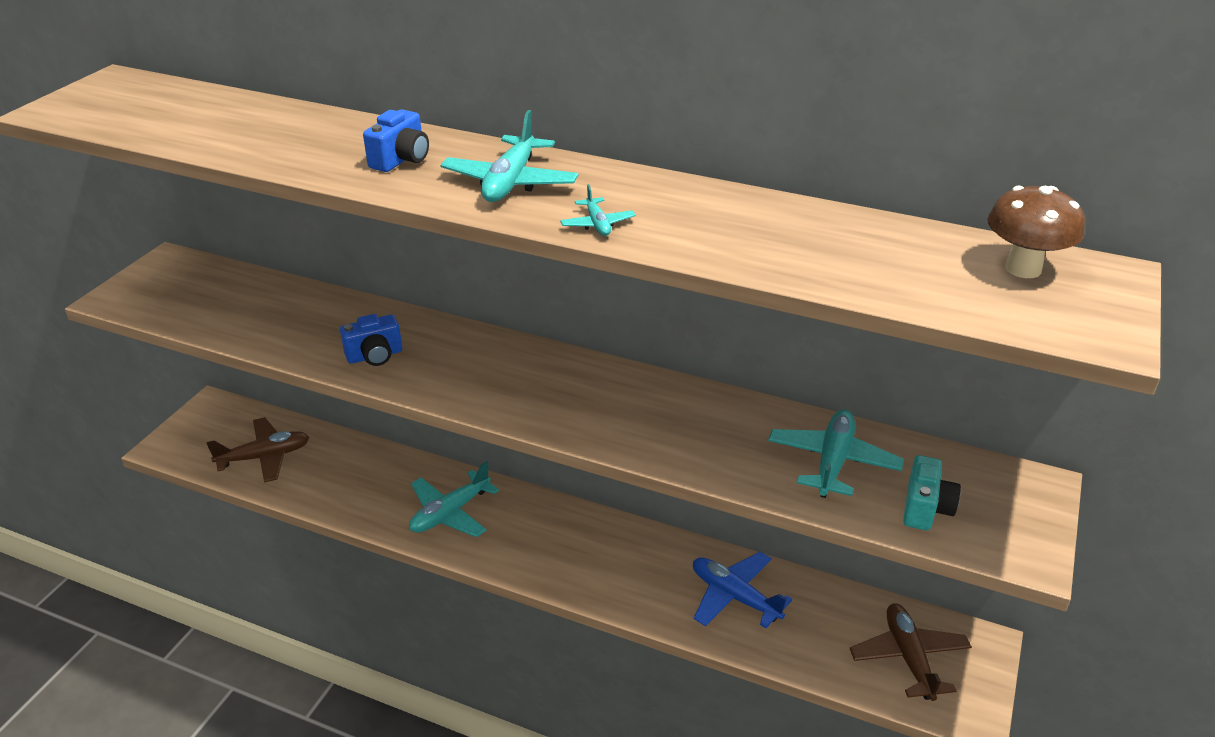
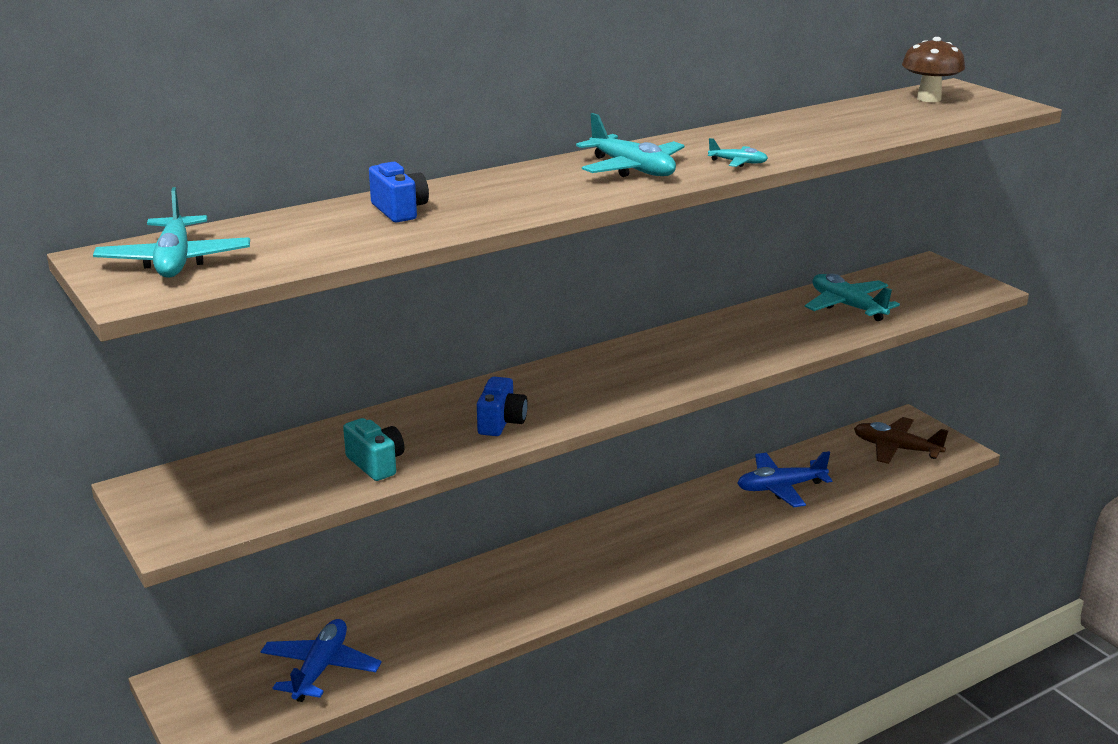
camera: 55 degrees left, 10 degrees down
(264, 457) = (320, 668): brown plane -> blue plane
(401, 160) = (532, 189): blue camera -> blue camera (399, 211)
(450, 513) = (543, 582): turquoise plane -> turquoise plane (175, 261)
(925, 508) = (920, 298): turquoise camera -> turquoise camera (376, 464)

